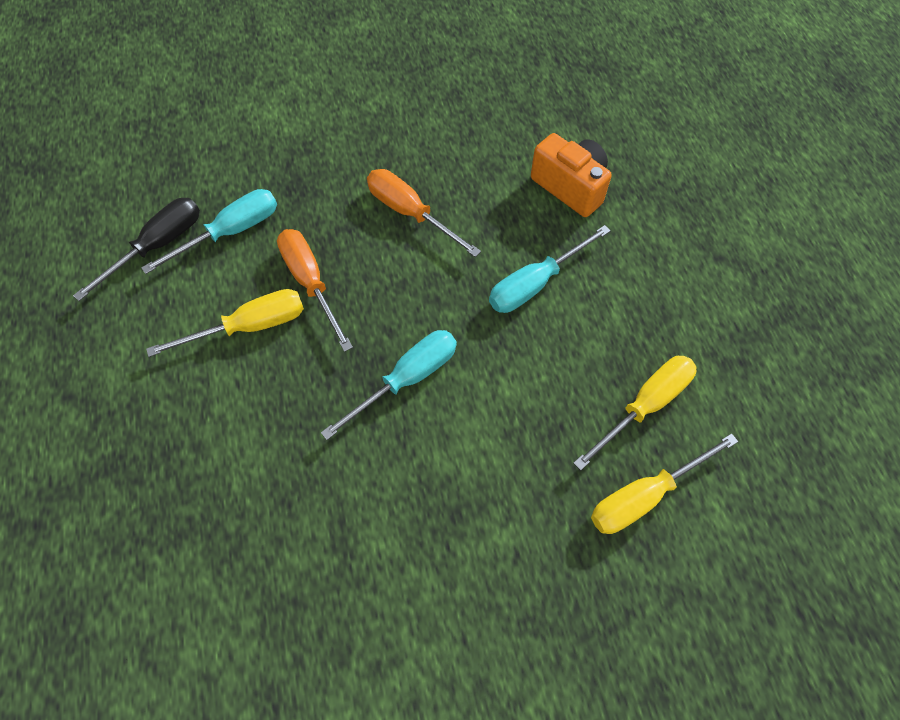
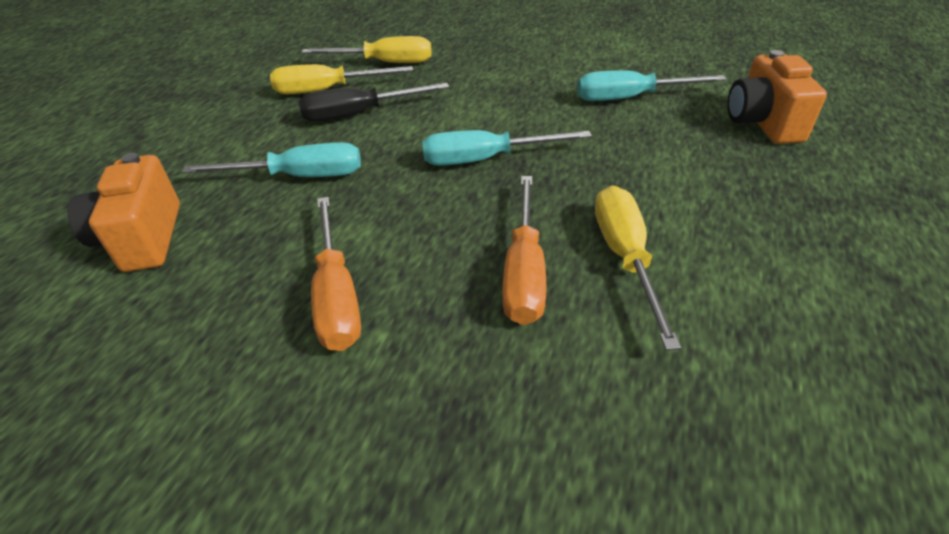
camera: 145 degrees left, 20 degrees down
(158, 246) = (745, 431): black screwdriver -> black screwdriver (359, 114)
(167, 584) = (762, 123): none -> orange camera
(231, 232) = (605, 392): turquoise screwdriver -> turquoise screwdriver (630, 98)
(249, 326) = (625, 258): yellow screwdriver -> yellow screwdriver turned 75 degrees clockwise

